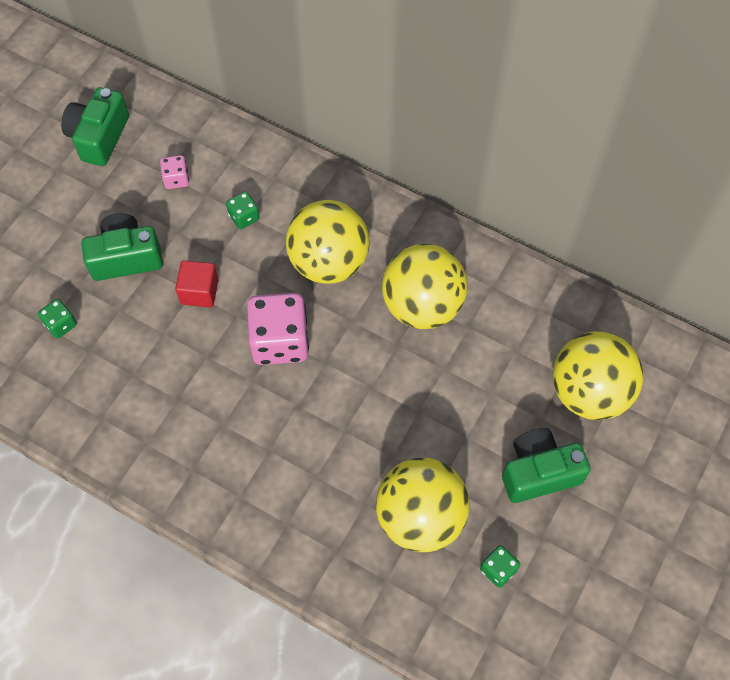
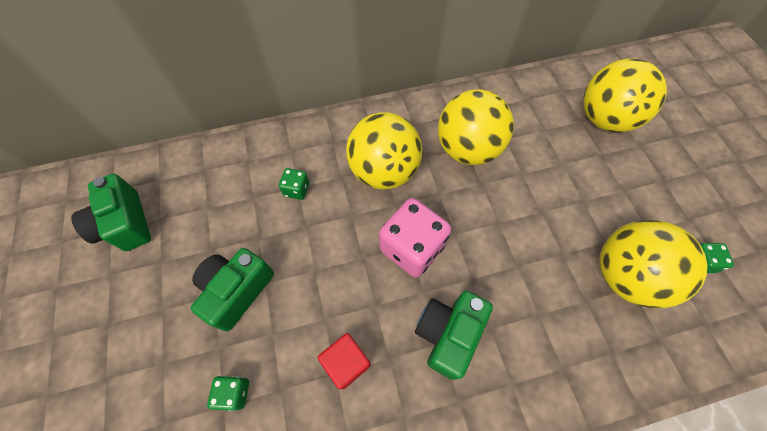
camera: 45 degrees left, 0 degrees up
(176, 179) = (220, 204): pink dice -> none
(199, 292) = (320, 265): red cube -> red cube (346, 362)
(539, 472) = (640, 184): green camera -> green camera (448, 334)

